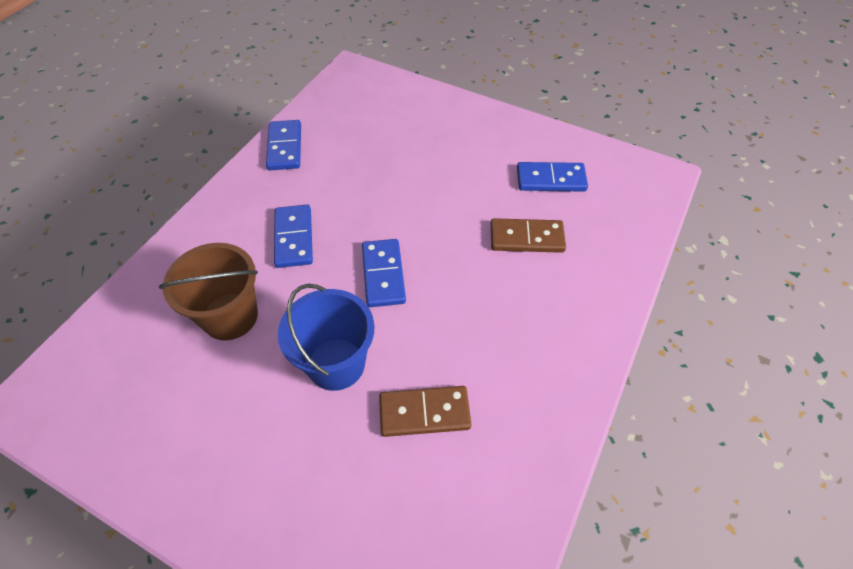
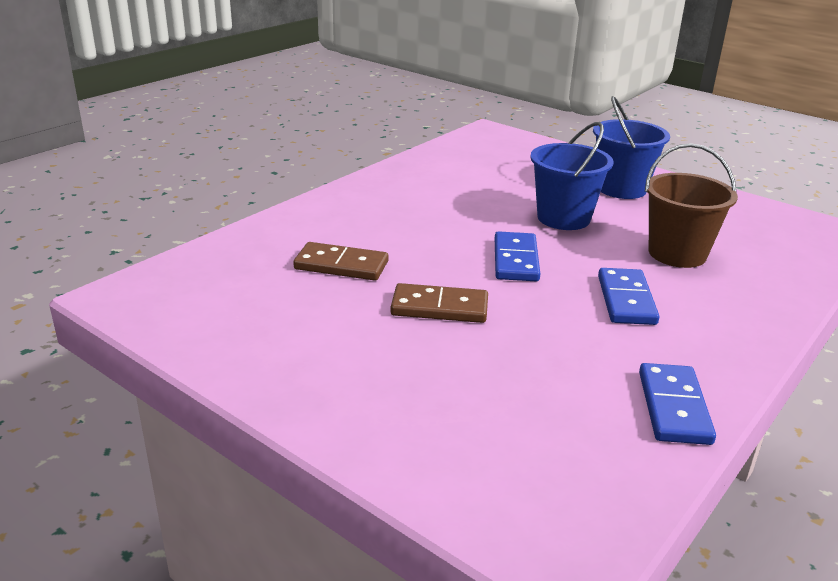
camera: 170 degrees left, 25 degrees down
(255, 463) = (621, 189): none -> blue bucket
(424, 412) = (489, 191): brown domino -> brown domino (439, 308)
(551, 179) = (269, 311): blue domino -> none

